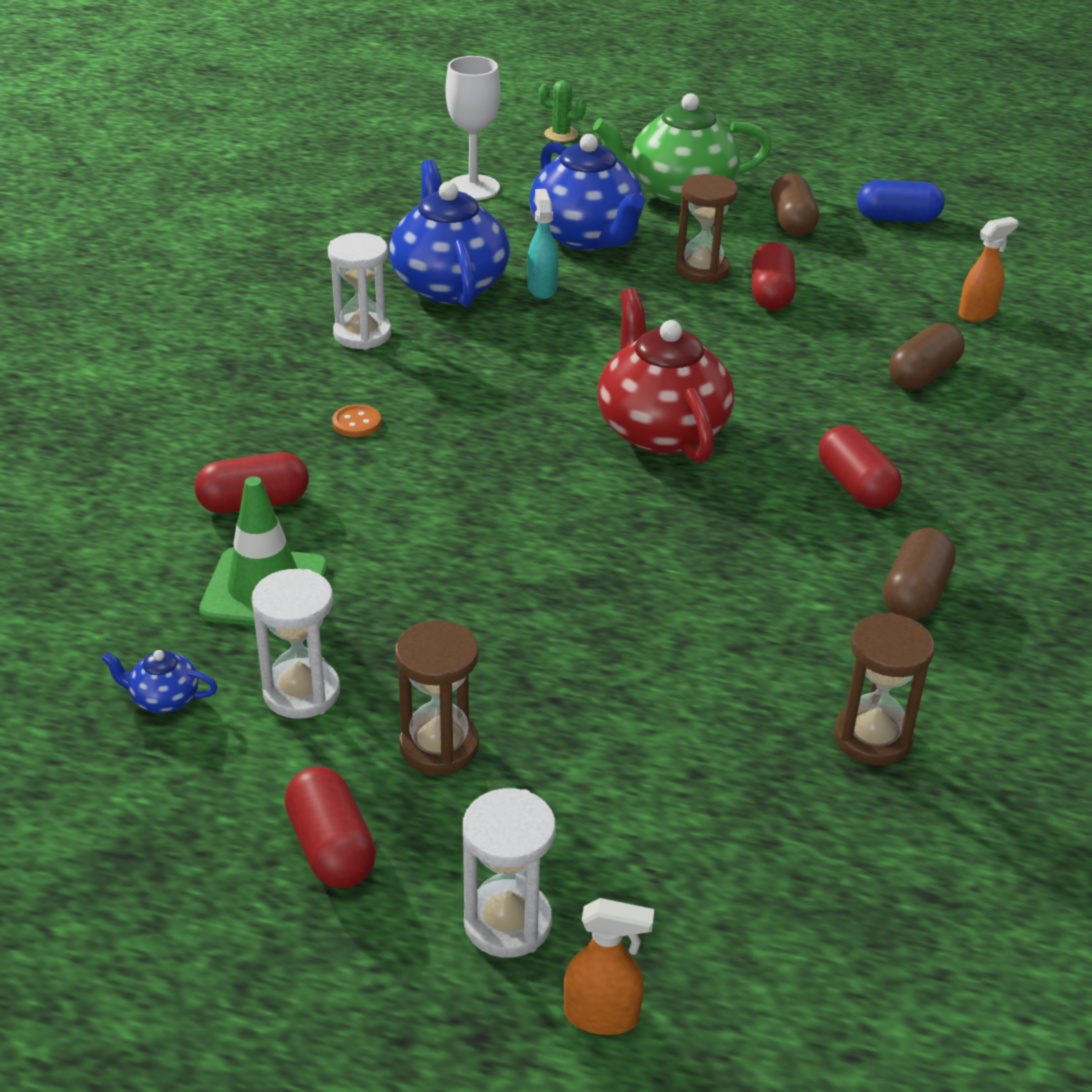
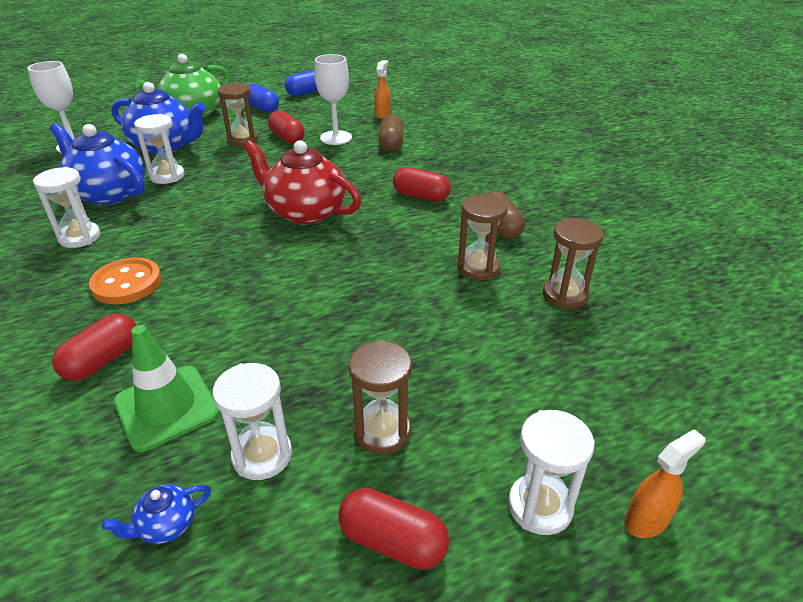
camera: 40 degrees left, 0 degrees up
(356, 423) = (127, 283): orange button -> orange button, size x1.96
(542, 288) = (167, 176): turquoise spray bottle -> white hourglass
(561, 134) = (100, 109): green cactus -> none
(792, 222) = (262, 108): brown capsule -> blue capsule
(798, 634) = (478, 268): none -> brown hourglass
(846, 326) = (336, 138): none -> white goblet

